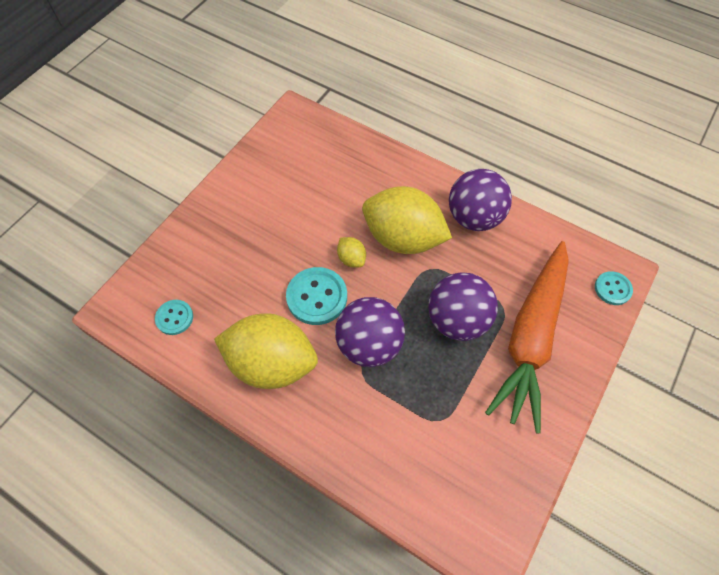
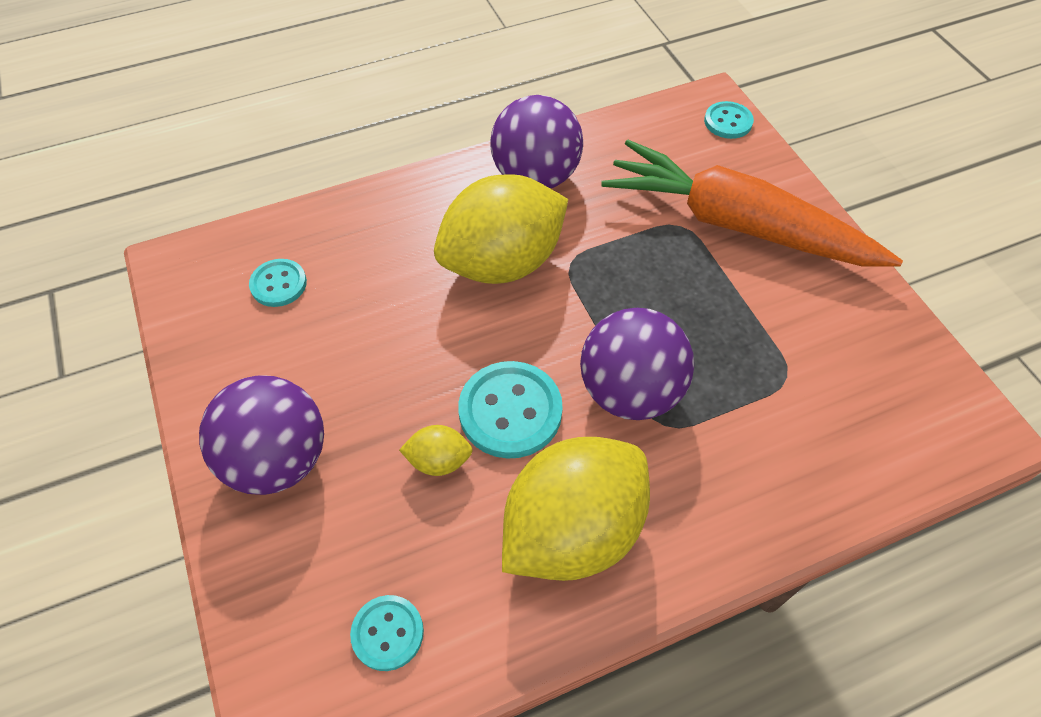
camera: 55 degrees left, 5 degrees down
(313, 157) = (278, 284): none -> turquoise button
(351, 259) = (484, 336): yellow lemon -> yellow lemon (439, 461)
(457, 320) = (664, 279): purple ball -> purple ball (278, 460)
(531, 337) = (737, 225): orange carrot -> orange carrot turned 150 degrees clockwise

